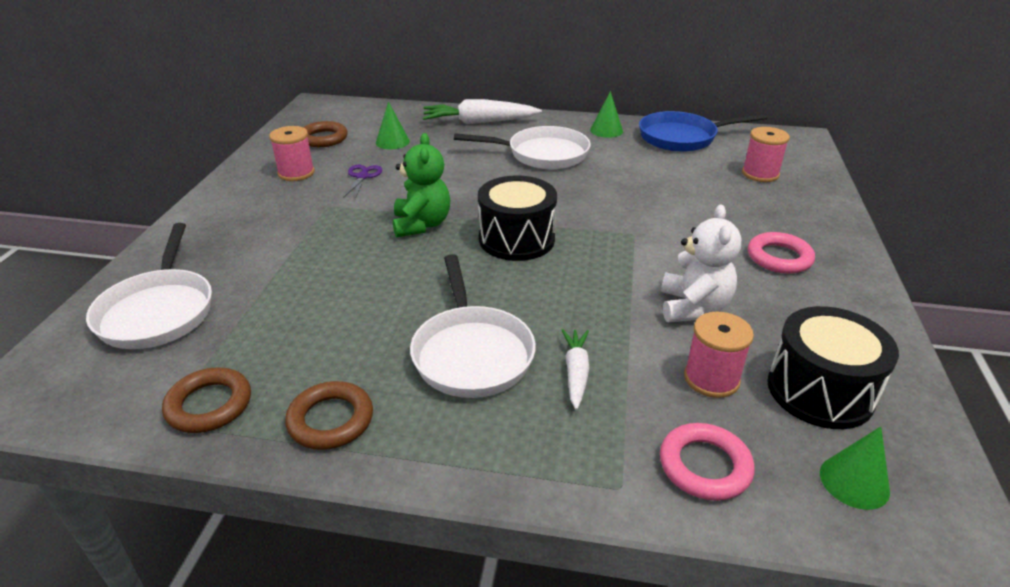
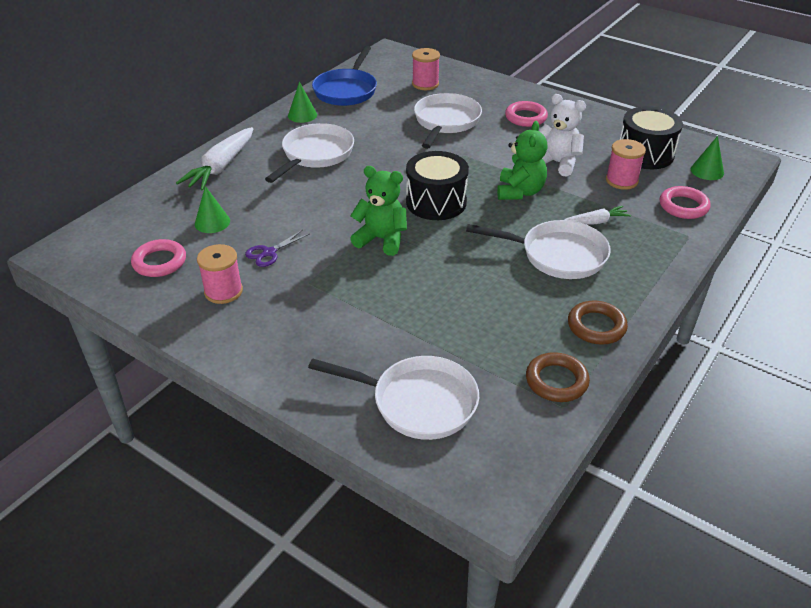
camera: 65 degrees left, 5 degrees up
(323, 138) = (159, 262): brown ring -> pink ring
(362, 176) = (268, 253): purple scissors -> purple scissors turned 75 degrees counterclockwise
(576, 372) = (595, 222): white carrot -> white carrot turned 135 degrees clockwise
(592, 292) = (520, 192): none -> green teddy bear
(693, 206) = (446, 122): none -> white pan

